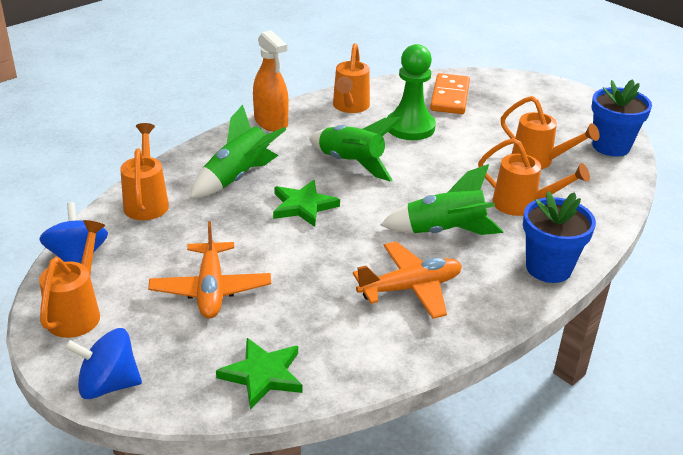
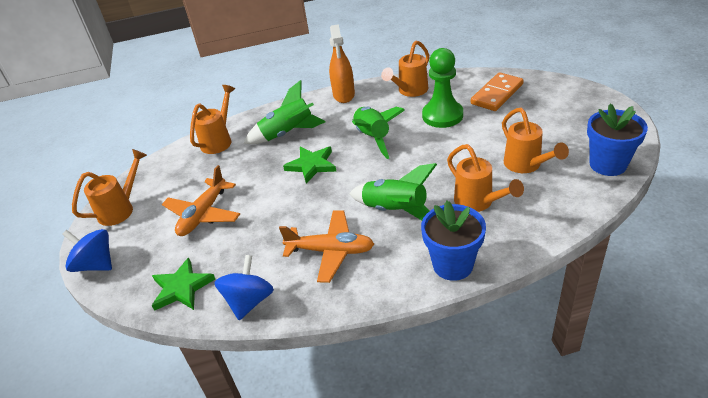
camera: 35 degrees right, 5 degrees up
(78, 257) = (151, 171): blue spinning top -> blue spinning top (249, 301)

